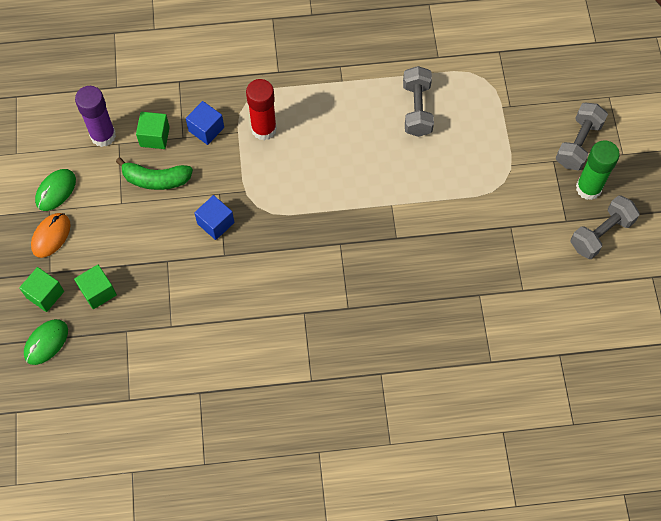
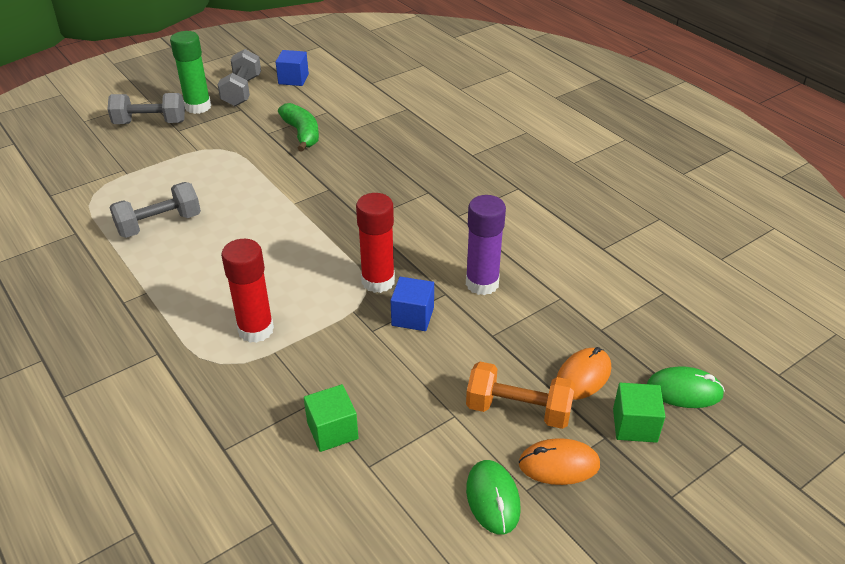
camera: 120 degrees left, 25 degrees down
(56, 191) = (493, 499): green mouse -> green mouse turned 75 degrees clockwise
(98, 292) = (583, 376): green cube -> orange mouse
(100, 239) = (518, 410): none -> orange dumbbell
(103, 135) = (368, 491): purple glue stick -> purple glue stick (482, 283)
(156, 179) = (395, 397): green banana -> green banana (302, 134)
(206, 129) = (288, 383): blue cube -> blue cube (293, 79)
(264, 219) = (378, 281): none -> red glue stick
(601, 234) = (242, 91): grey dumbbell -> grey dumbbell turned 75 degrees clockwise

